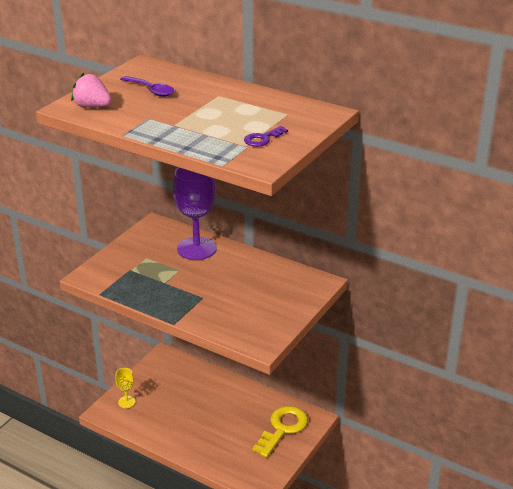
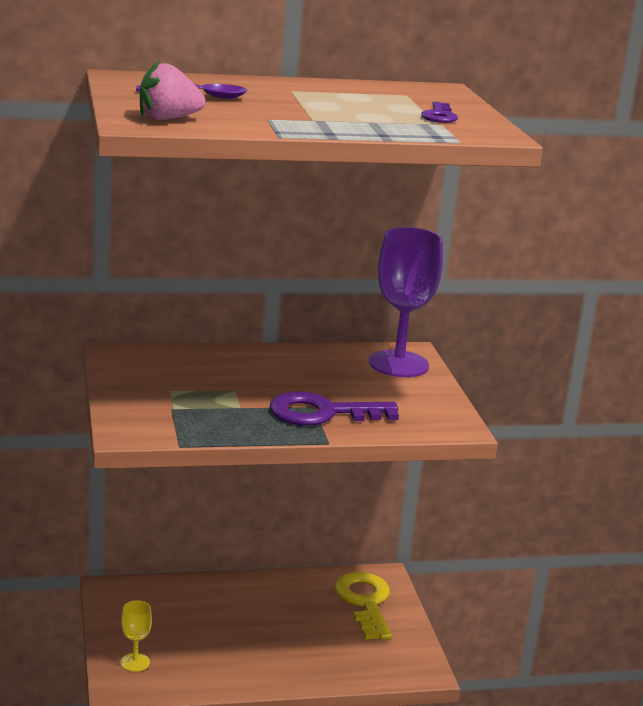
camera: 45 degrees left, 10 degrees down
(196, 248) = (216, 363): purple goblet -> purple goblet (398, 364)
(200, 303) = (322, 413): none -> purple key

